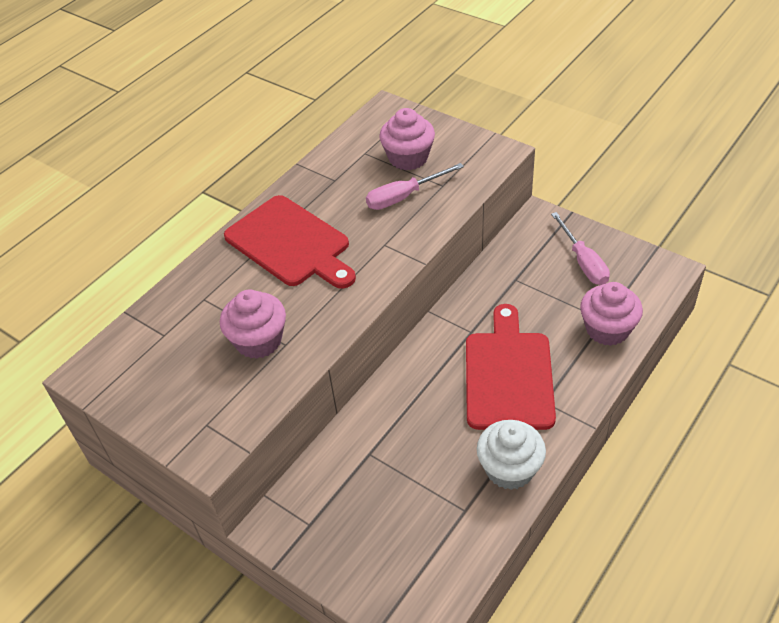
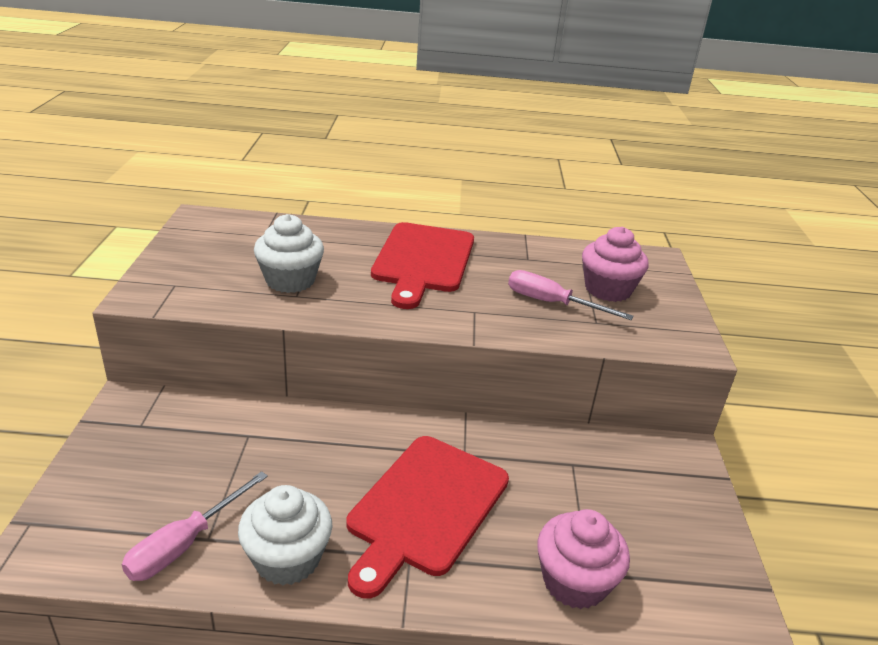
camera: 50 degrees right, 15 degrees down
(258, 341) = (290, 280): pink cupcake -> white cupcake
(508, 375) = (426, 508): red cutting board -> red cutting board turned 150 degrees clockwise
(583, 262) = (660, 517): pink screwdriver -> pink screwdriver (185, 544)

